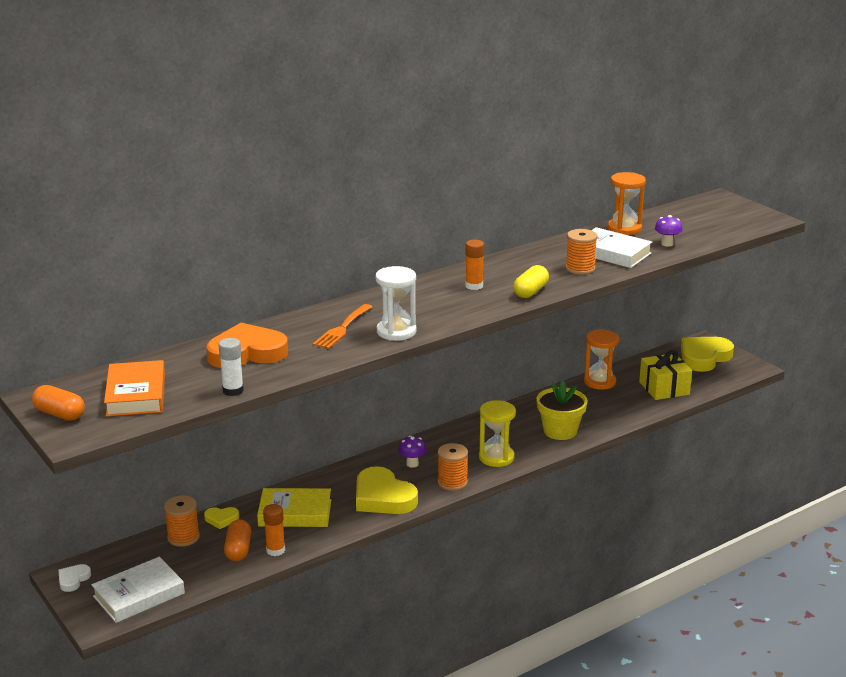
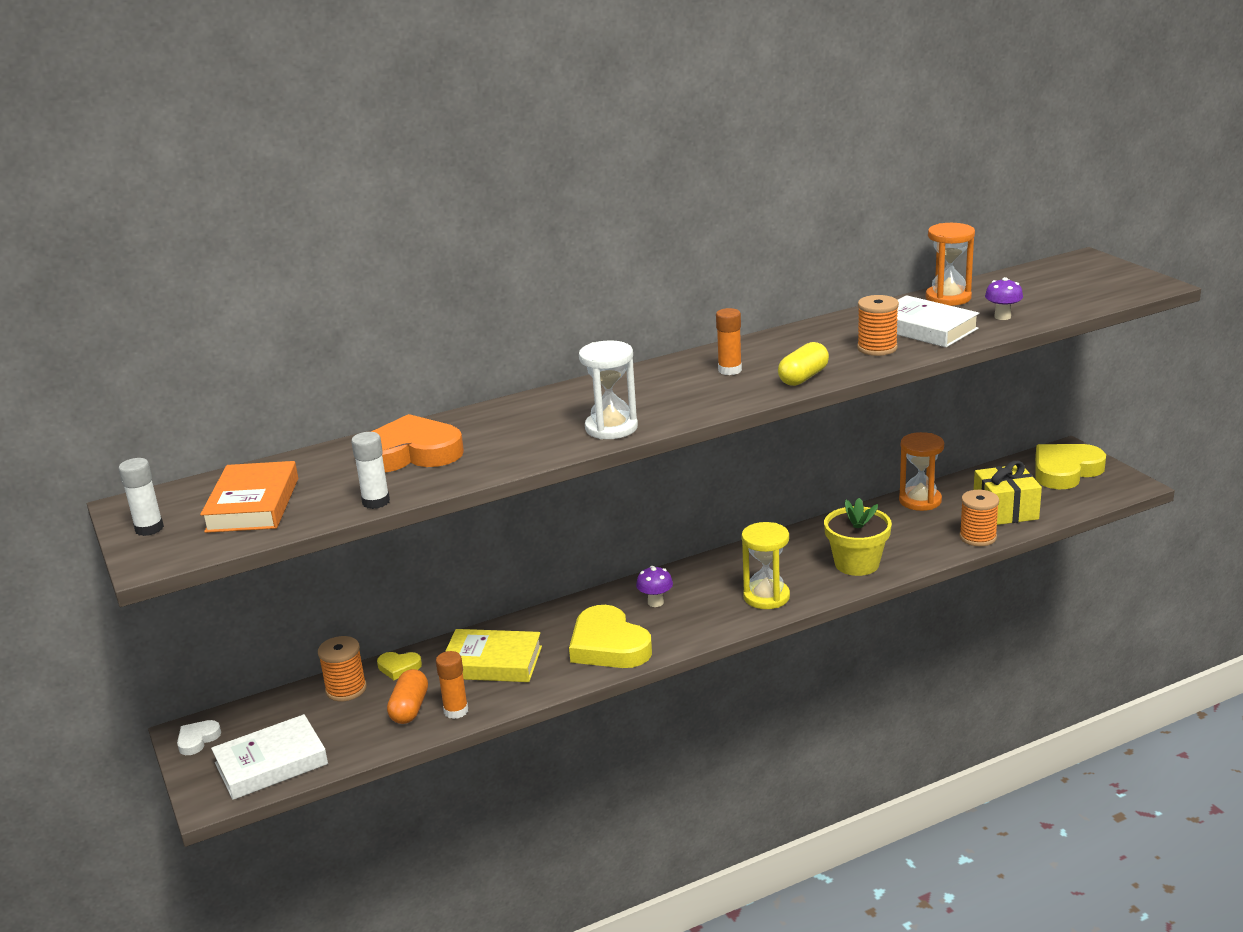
camera: 10 degrees right, 0 degrees up
(60, 414) = (149, 529): orange capsule -> white glue stick
(342, 329) = (542, 424): orange fork -> none
(452, 482) = (702, 628): orange spool -> orange spool (977, 537)

